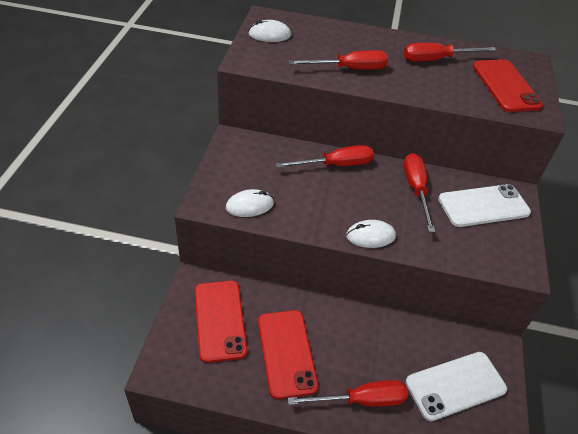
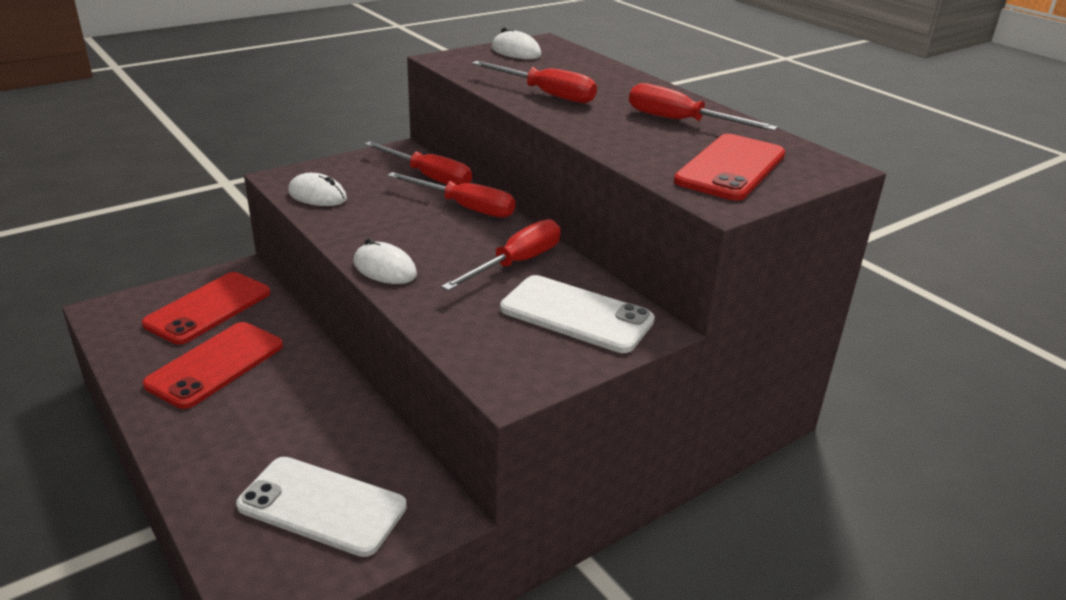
camera: 45 degrees right, 15 degrees down
(361, 400) = (209, 444): red screwdriver -> red screwdriver (428, 177)

